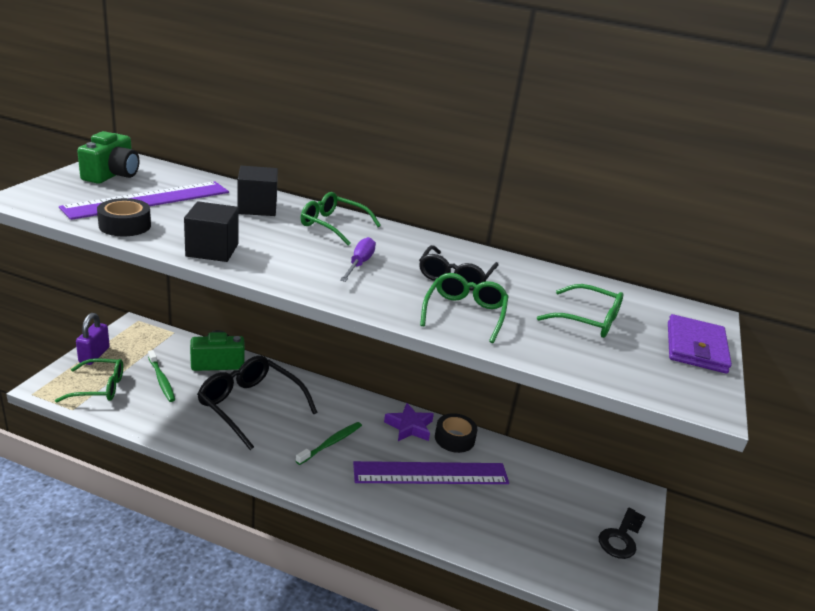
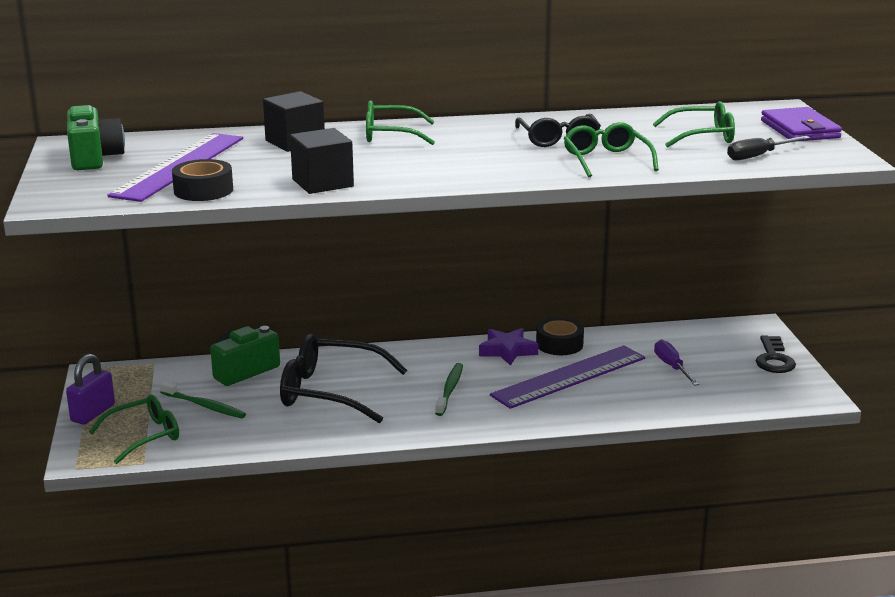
camera: 25 degrees left, 5 degrees down
(94, 355) = (93, 413): purple padlock -> purple padlock turned 45 degrees clockwise
(359, 264) = (466, 154): purple screwdriver -> purple screwdriver (672, 367)
(614, 364) = (758, 156): none -> black screwdriver

